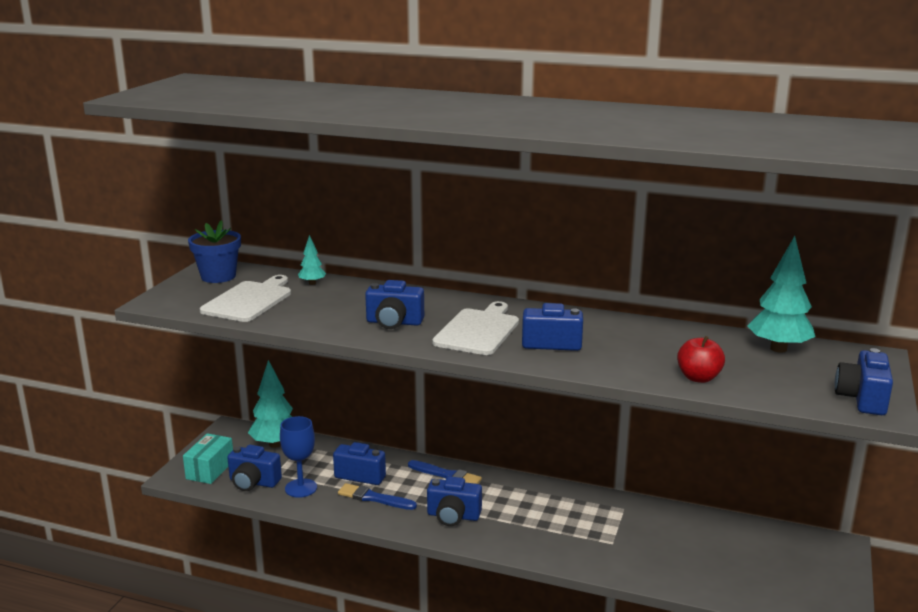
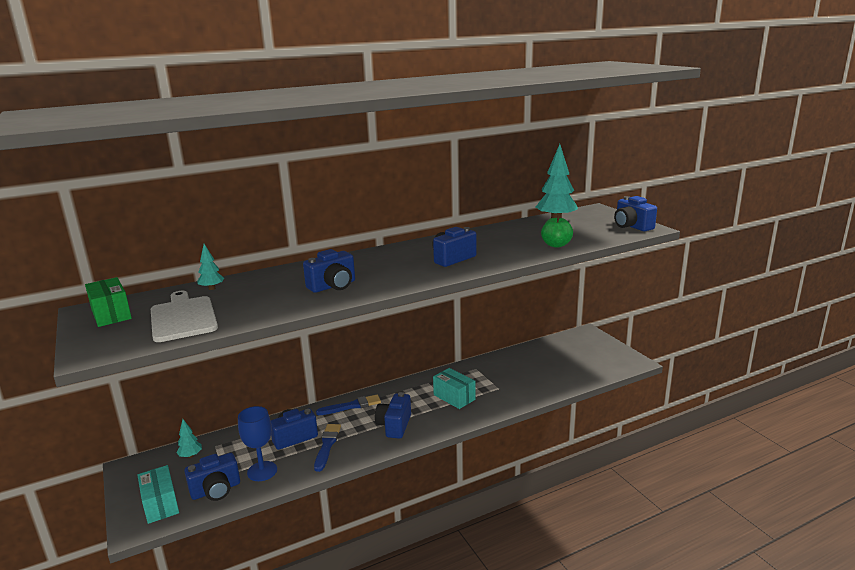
camera: 45 degrees left, 0 degrees up
(218, 276) = (111, 314): blue flower pot -> green box
(275, 444) = (190, 456): turquoise tree -> turquoise tree, size x0.50
(374, 498) = (327, 446): blue brush -> blue brush turned 120 degrees clockwise
(453, 516) = (394, 426): blue camera -> blue camera turned 135 degrees clockwise
(478, 330) = (397, 269): white cutting board -> none
(551, 524) = (454, 397): none -> turquoise box
(698, 378) = (556, 245): red apple -> green apple

